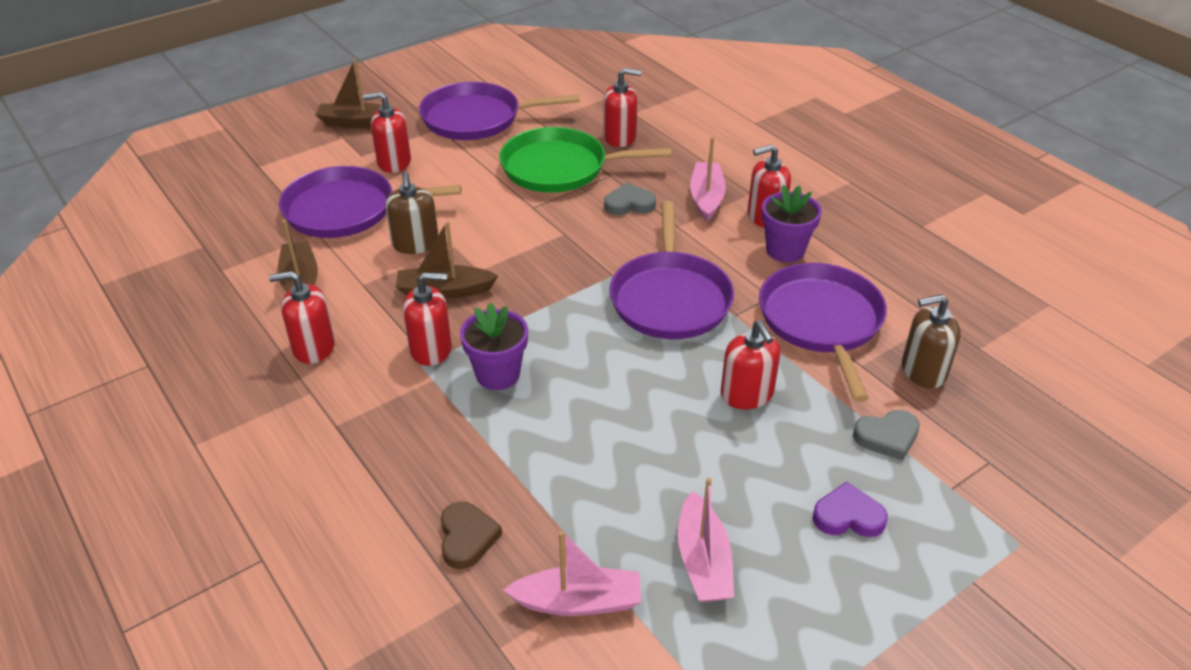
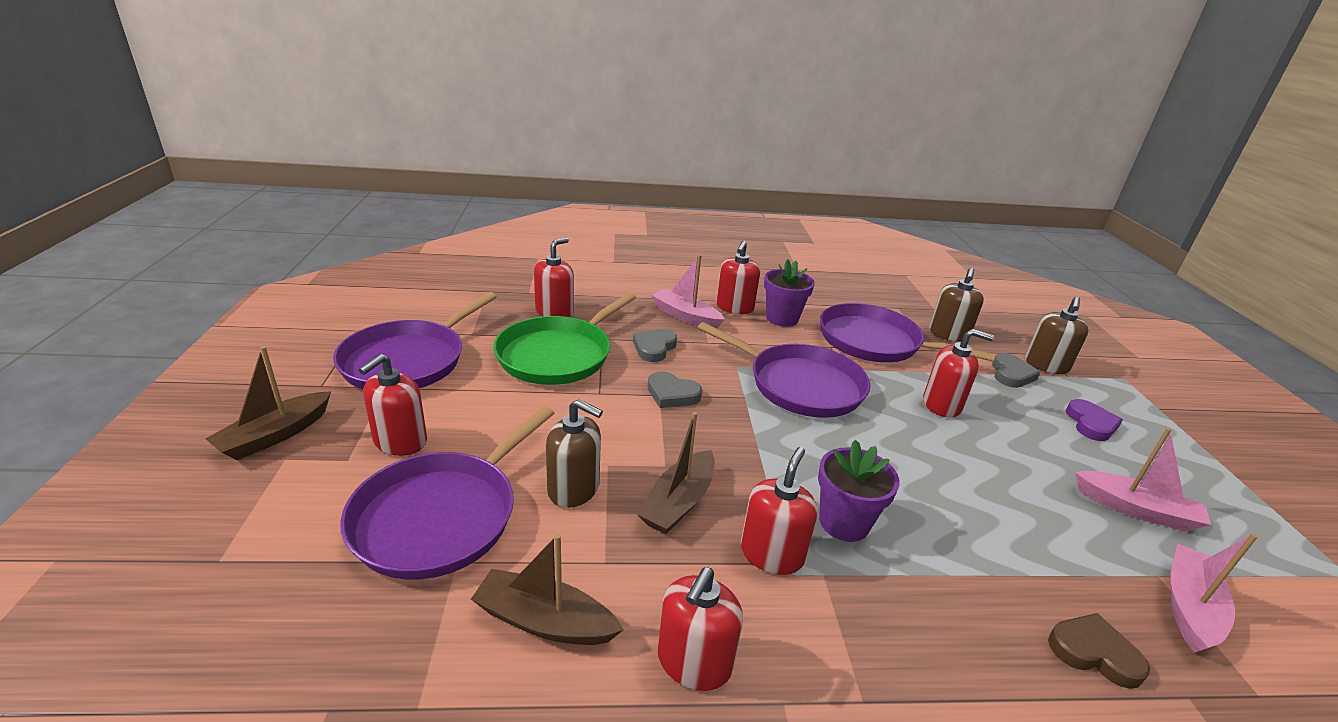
camera: 60 degrees left, 10 degrees down
(571, 239) = (672, 394): none -> grey heart
(848, 516) = (1091, 424): purple heart -> purple heart turned 150 degrees clockwise
(954, 465) = (1046, 365): none -> brown soap dispenser

